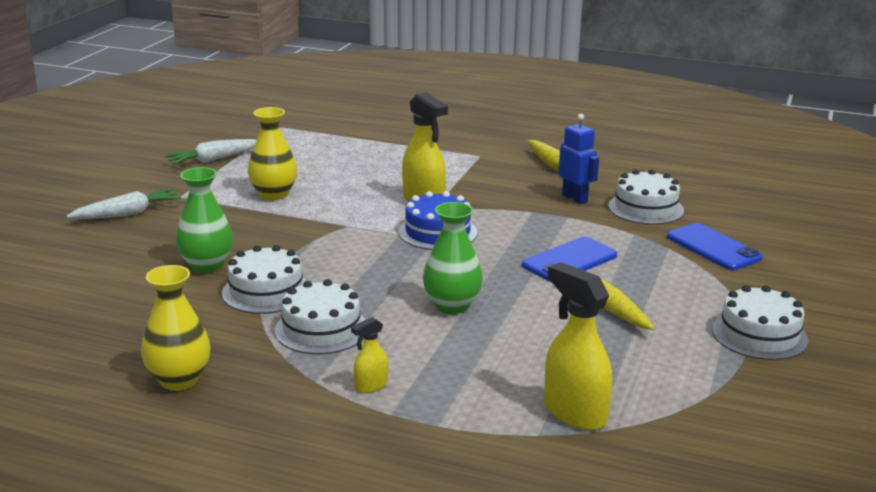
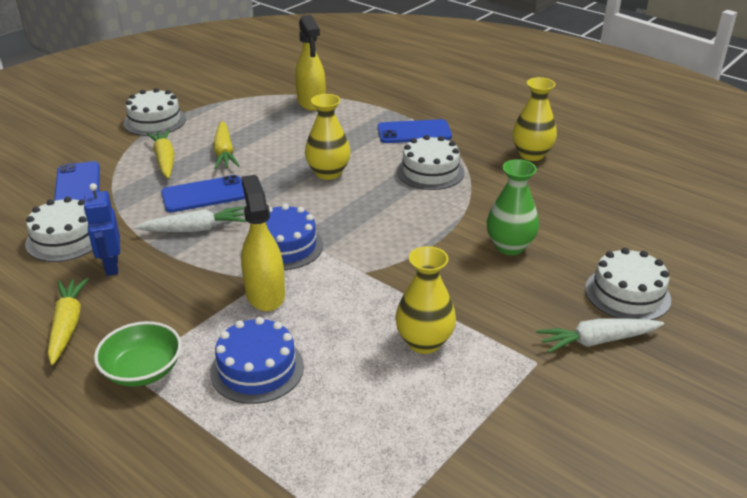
camera: 160 degrees left, 10 degrees up
(214, 159) = (489, 449): white carrot -> white carrot (195, 229)
(266, 291) = (462, 210): white cake -> white cake (627, 294)
(371, 386) = (414, 132): yellow spray bottle -> blue phone
(392, 167) = (257, 369): none -> blue cake
(452, 306) = (328, 173): green vase -> yellow vase
(471, 157) = (143, 370): none -> green bowl
(665, 288) = (164, 160): none -> yellow carrot

